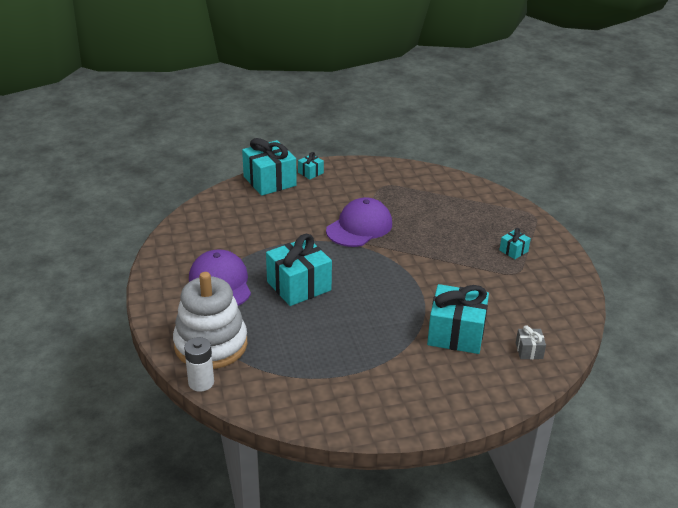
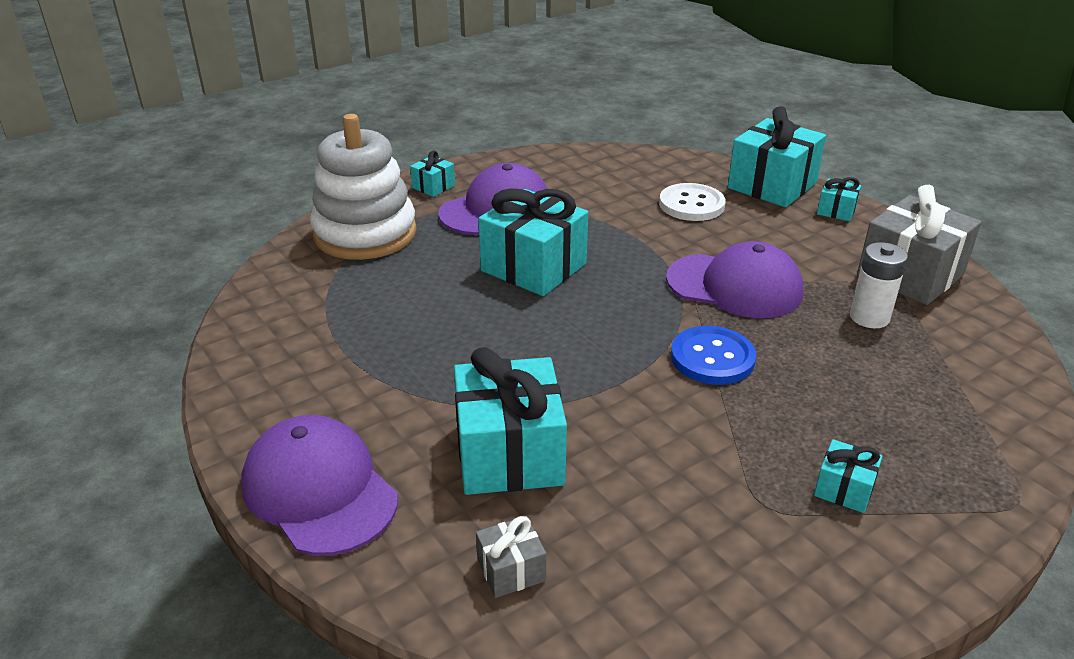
camera: 70 degrees right, 0 degrees up
(168, 302) = (433, 187): none -> turquoise gift
(201, 382) = (288, 245): white battery -> white battery (869, 317)
(270, 213) = (691, 204): none -> white button
(381, 176) = (910, 275): none -> grey gift
(414, 253) = (712, 358): none -> blue button
(457, 402) = (319, 490): none -> purple cap

